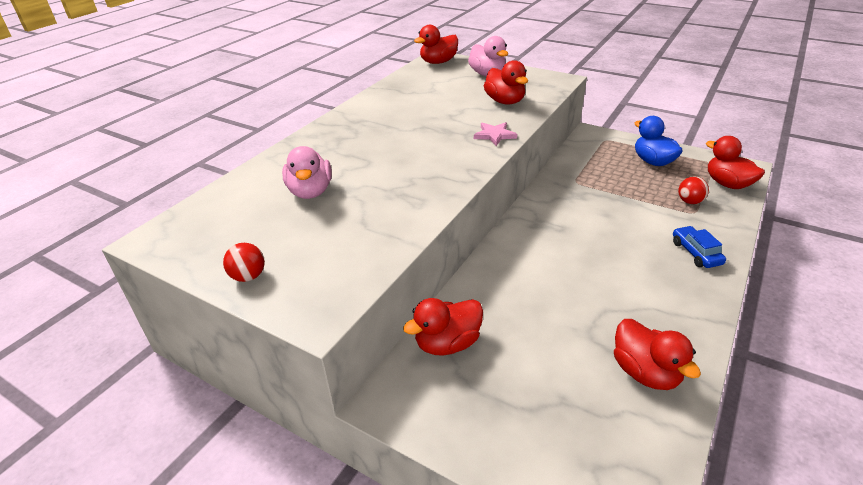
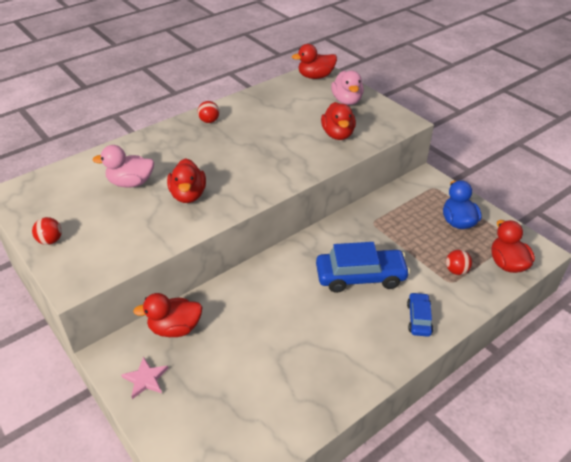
camera: 20 degrees right, 5 degrees up
(310, 191) = (131, 183): pink duck -> pink duck turned 75 degrees clockwise
(357, 117) = (209, 121): none -> red ball
(494, 135) = (301, 167): pink star -> pink star (145, 379)
(606, 232) = (360, 277): none -> blue car
(645, 372) = (295, 399): red duck -> red duck (188, 195)

